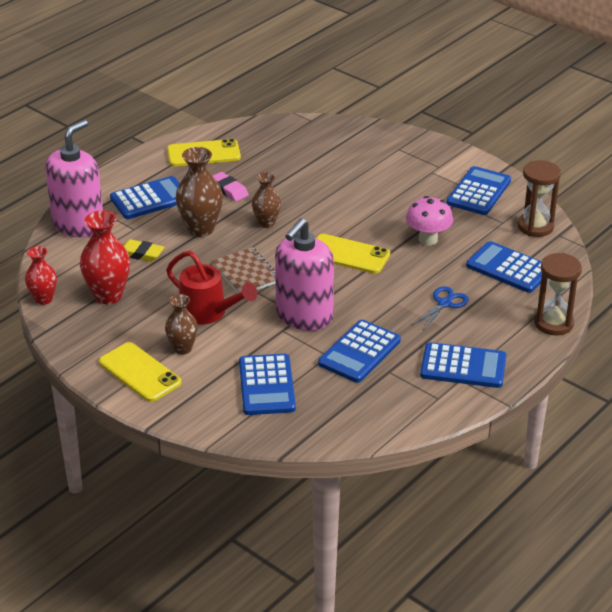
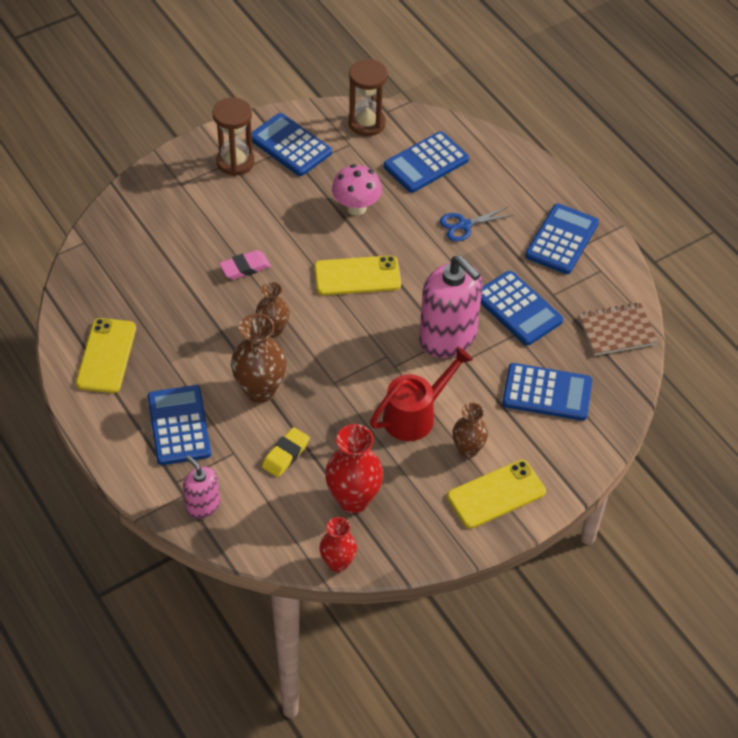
camera: 75 degrees left, 15 degrees up
(78, 225) = (203, 505): pink soap dispenser -> pink soap dispenser, size x0.53
(228, 190) = (193, 348): pink eraser -> pink eraser (245, 268)
(246, 273) = (358, 368): brown notebook -> brown notebook (617, 331)
(348, 254) = (357, 276): yellow phone -> yellow phone turned 45 degrees clockwise
(444, 303) = (464, 225): blue scissors -> blue scissors turned 75 degrees counterclockwise
(553, 323) = (519, 159): brown hourglass -> brown hourglass (235, 162)

